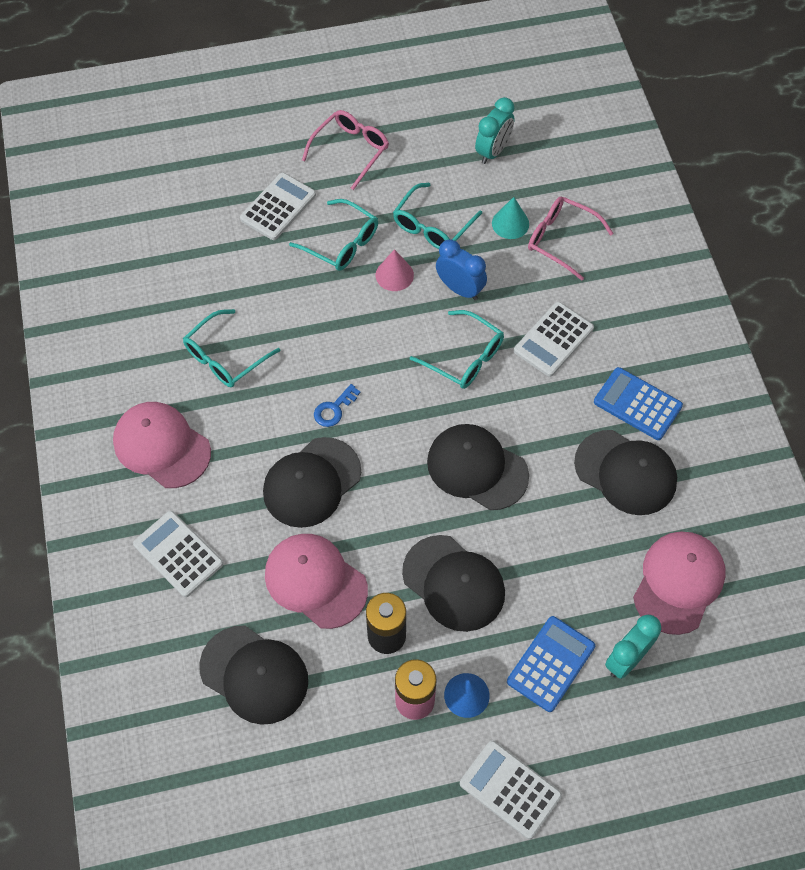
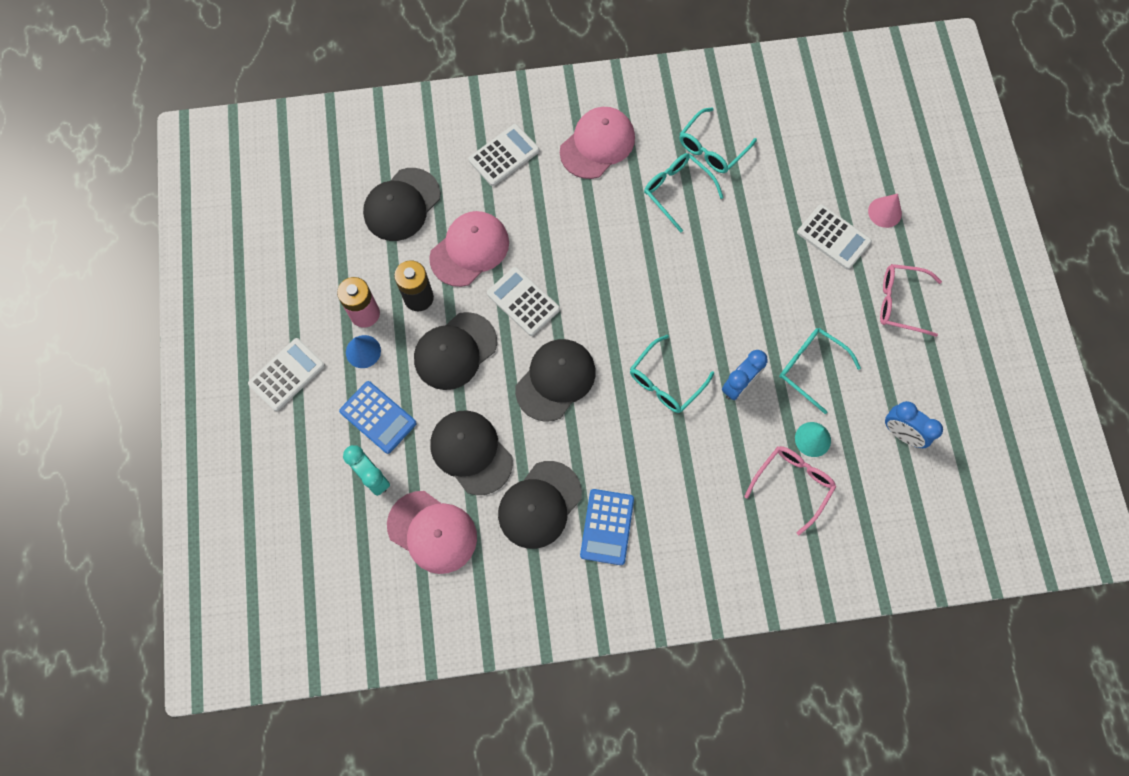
camera: 95 degrees right, 10 degrees up
(312, 482) = (555, 251): black cap -> black cap (471, 452)
(334, 409) = (621, 272): blue key -> none
(342, 243) = (792, 288): turquoise glasses -> turquoise glasses (711, 148)
(351, 150) = (900, 302): pink glasses -> pink glasses turned 150 degrees clockwise
(394, 275) = (756, 330): pink cone -> pink cone (884, 212)
(493, 151) = (901, 433): turquoise clock -> blue clock
(553, 340) = (680, 461): white calculator -> white calculator (523, 301)
(637, 404) = (607, 527): blue calculator -> blue calculator turned 150 degrees clockwise

